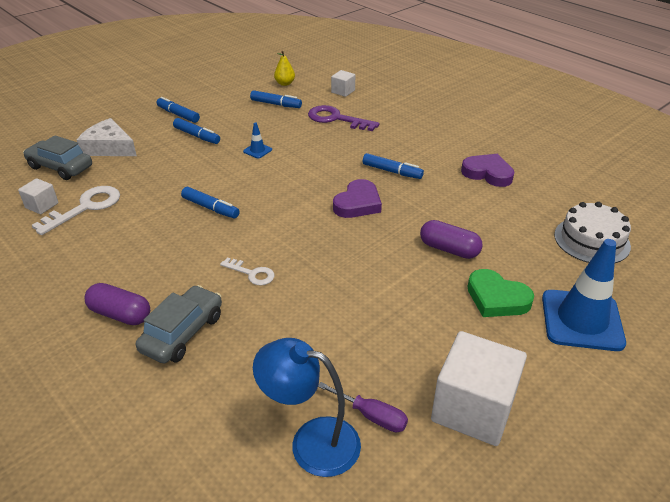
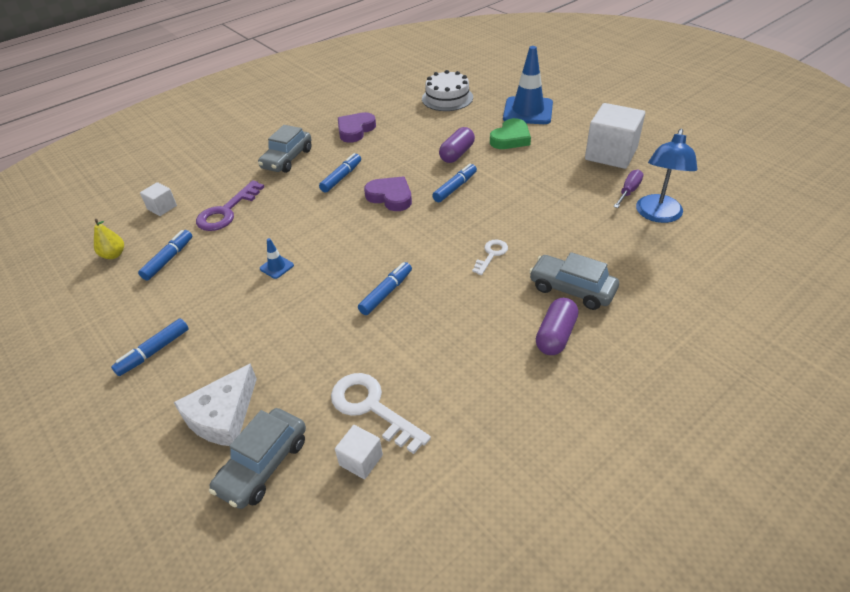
camera: 85 degrees left, 5 degrees up
(197, 136) = (223, 324): blue marker -> blue marker (455, 188)
(422, 138) = (287, 159): none -> grey car

